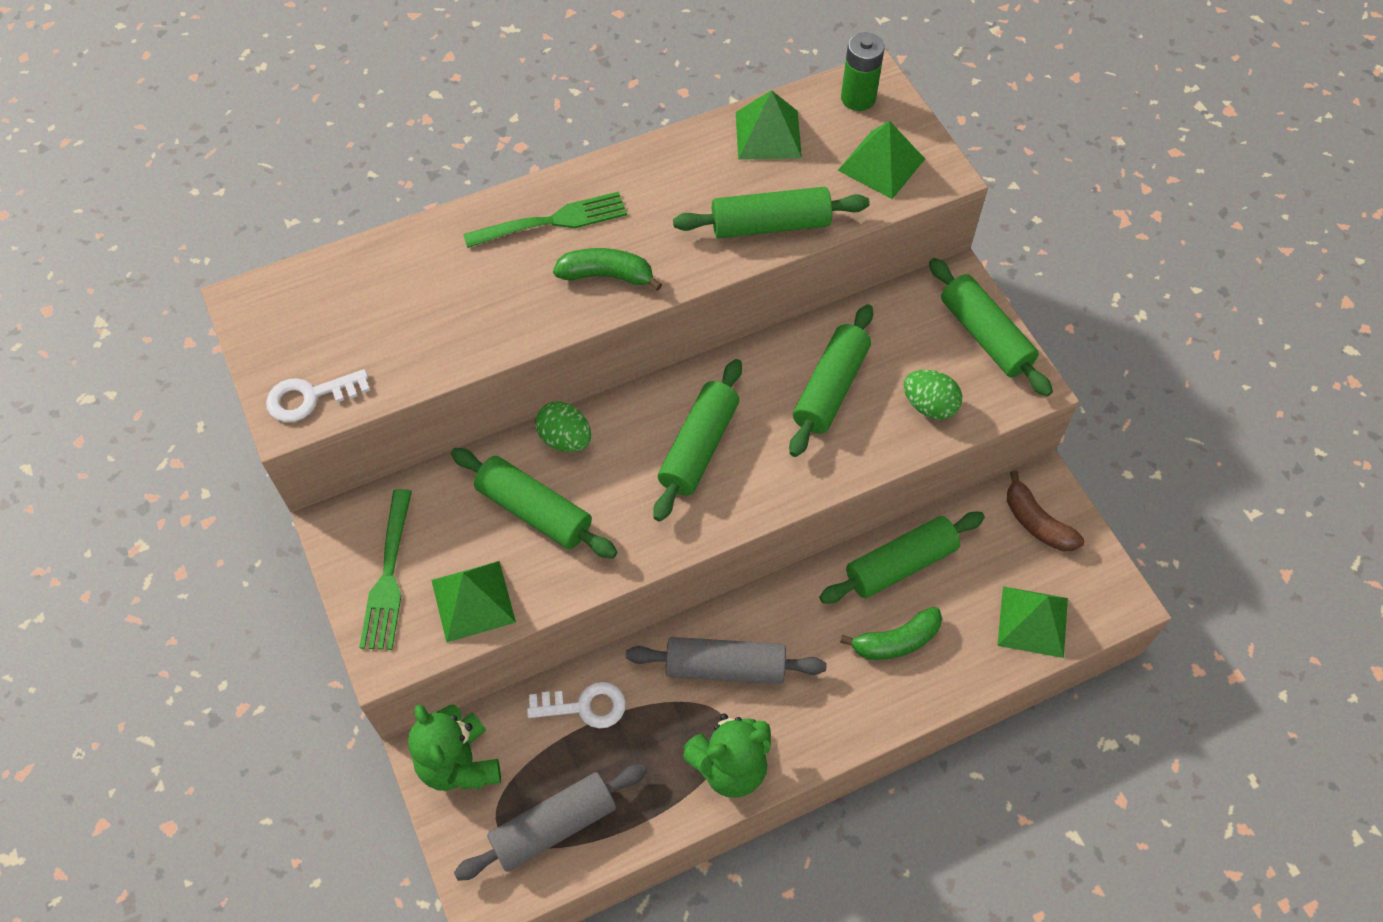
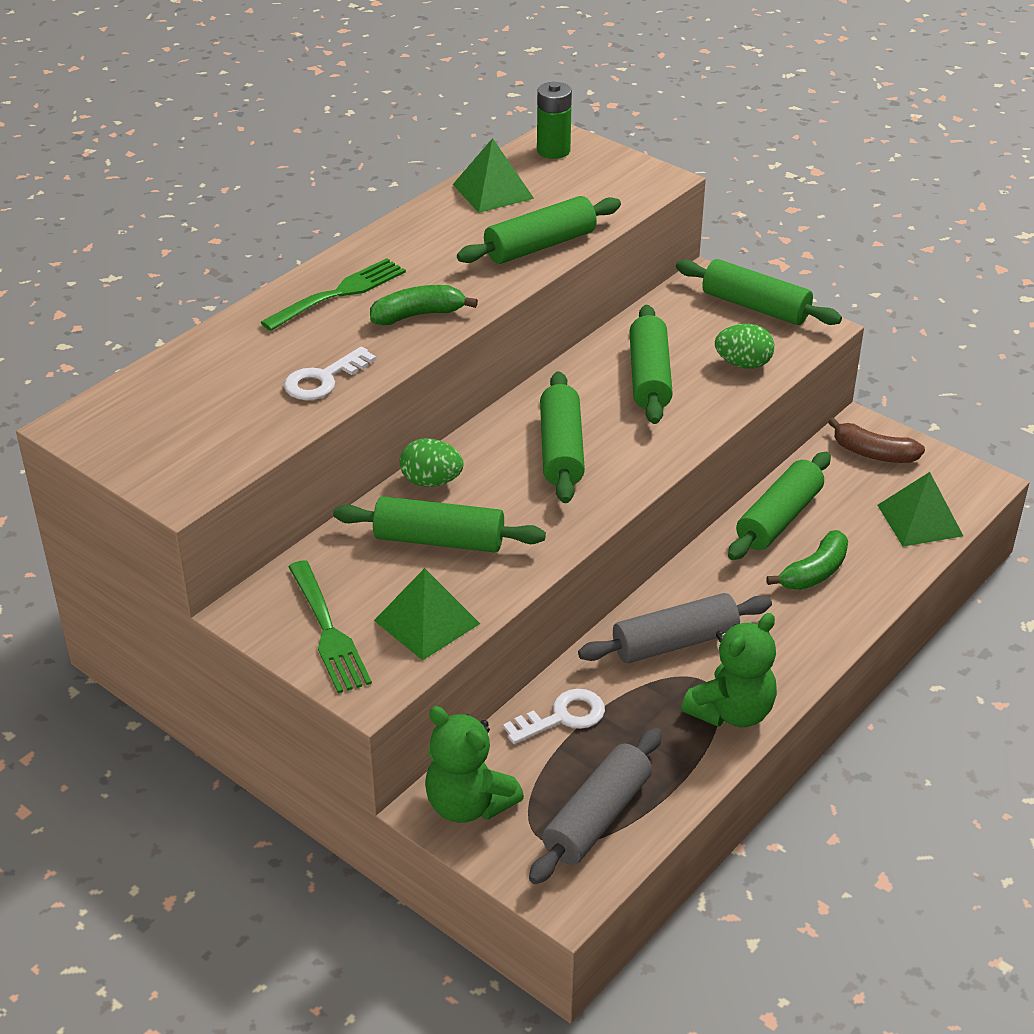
camera: 25 degrees left, 20 degrees down
(310, 397) = (192, 472): white key -> white key (324, 379)
(881, 164) = (605, 185): green pyramid -> none

